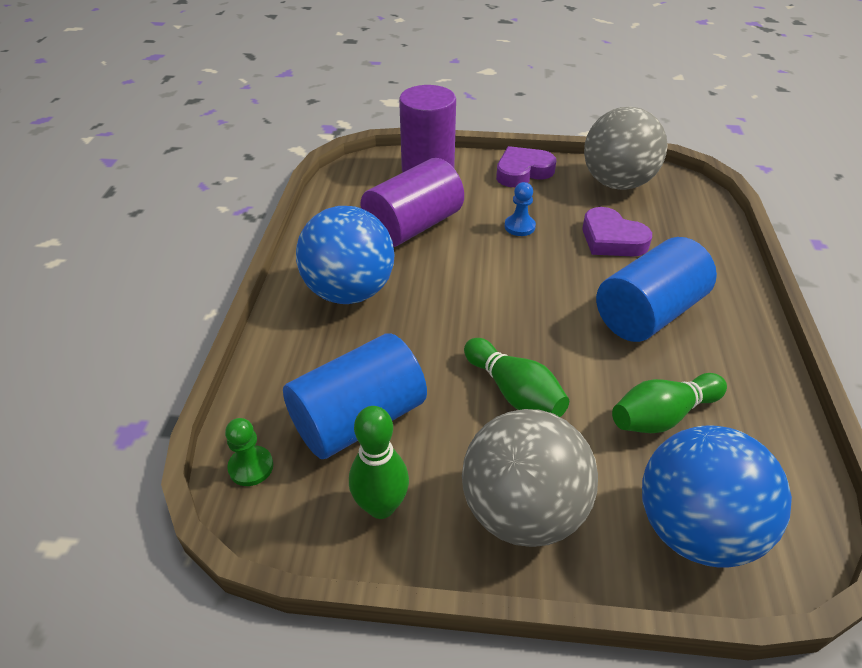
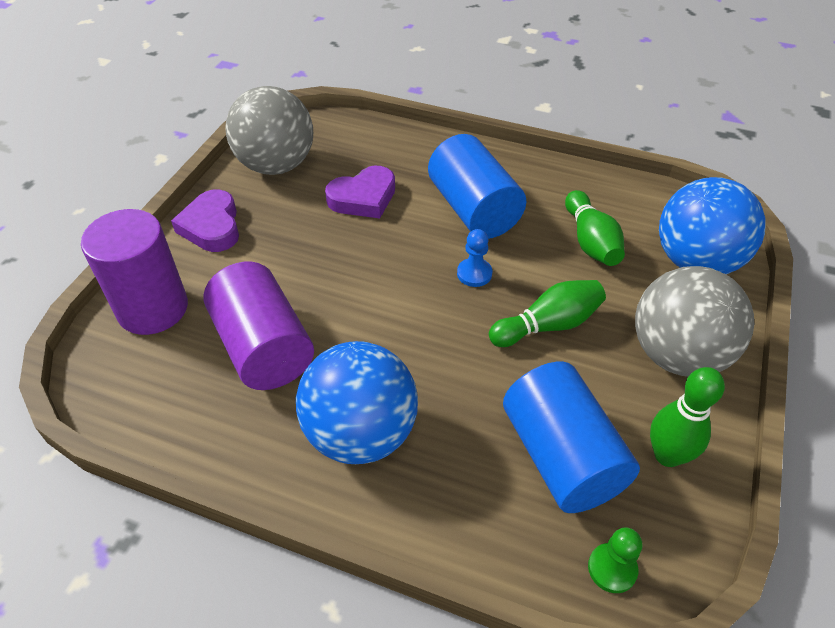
camera: 75 degrees left, 5 degrees up
(519, 226) = (311, 256): blue pawn -> blue pawn (474, 274)

